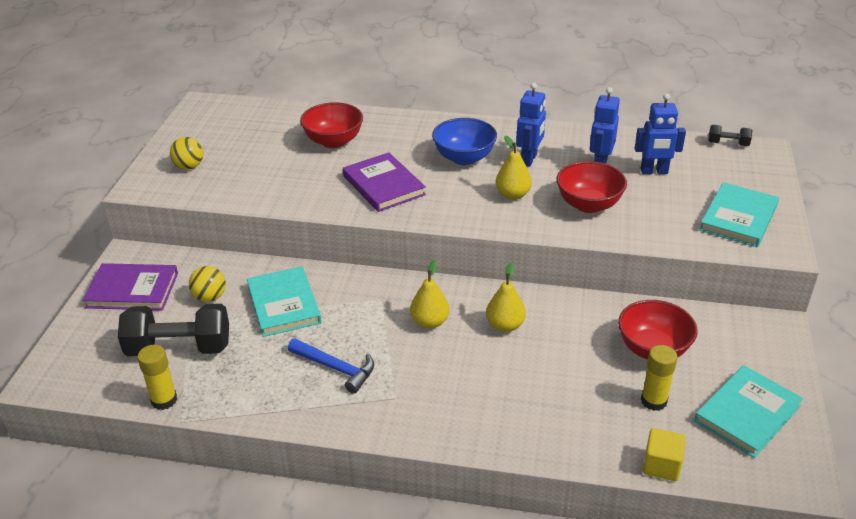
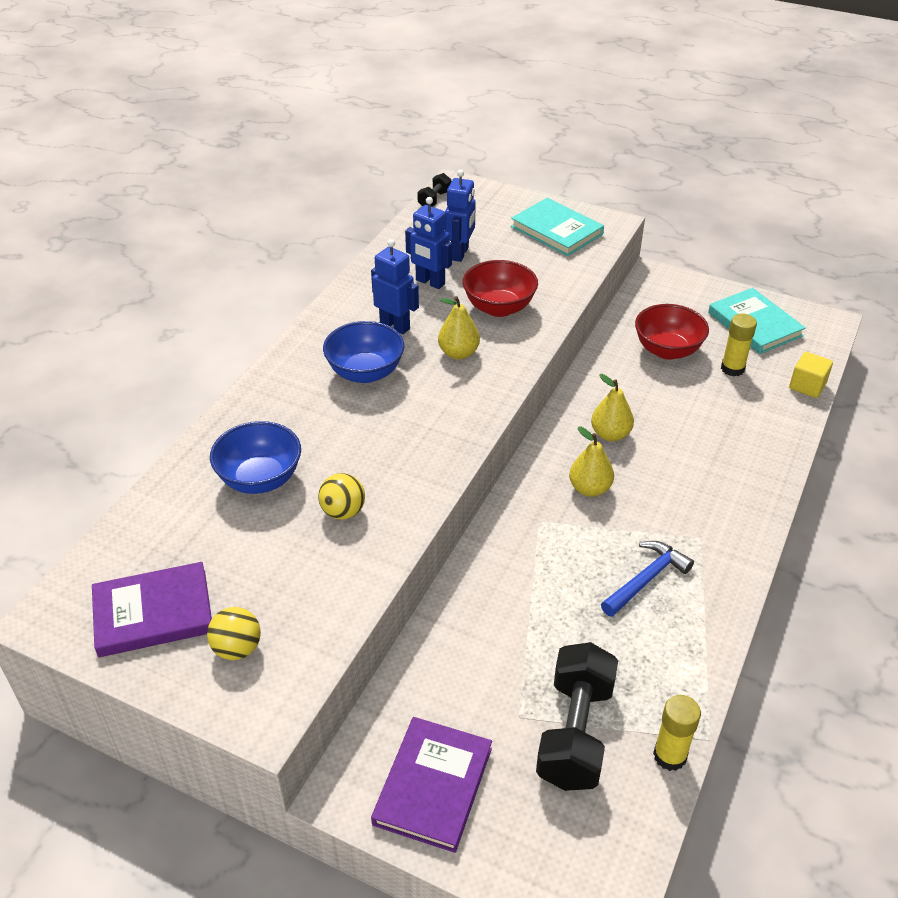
camera: 75 degrees left, 5 degrees up
(210, 297) = (480, 690): yellow ball -> yellow ball (343, 512)
(284, 304) = (520, 612): turquoise book -> none
(333, 141) = (260, 479): red bowl -> blue bowl
(383, 185) = (391, 449): purple book -> purple book (153, 613)

